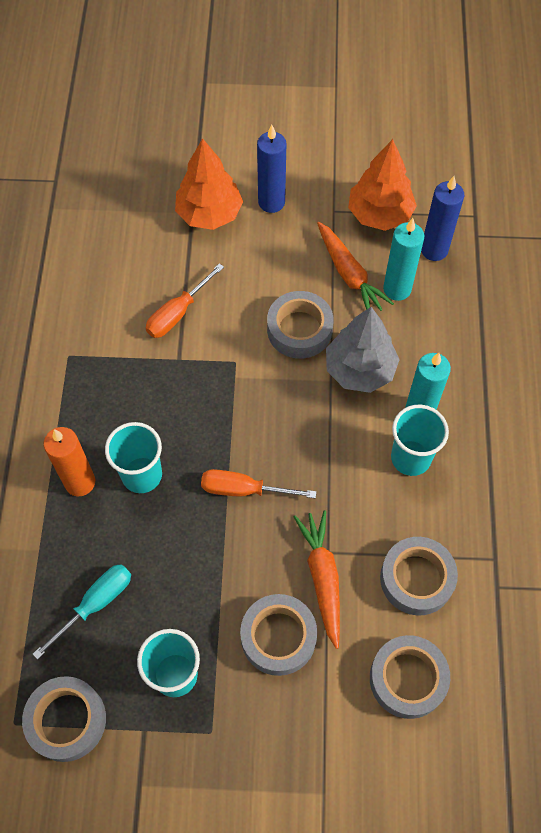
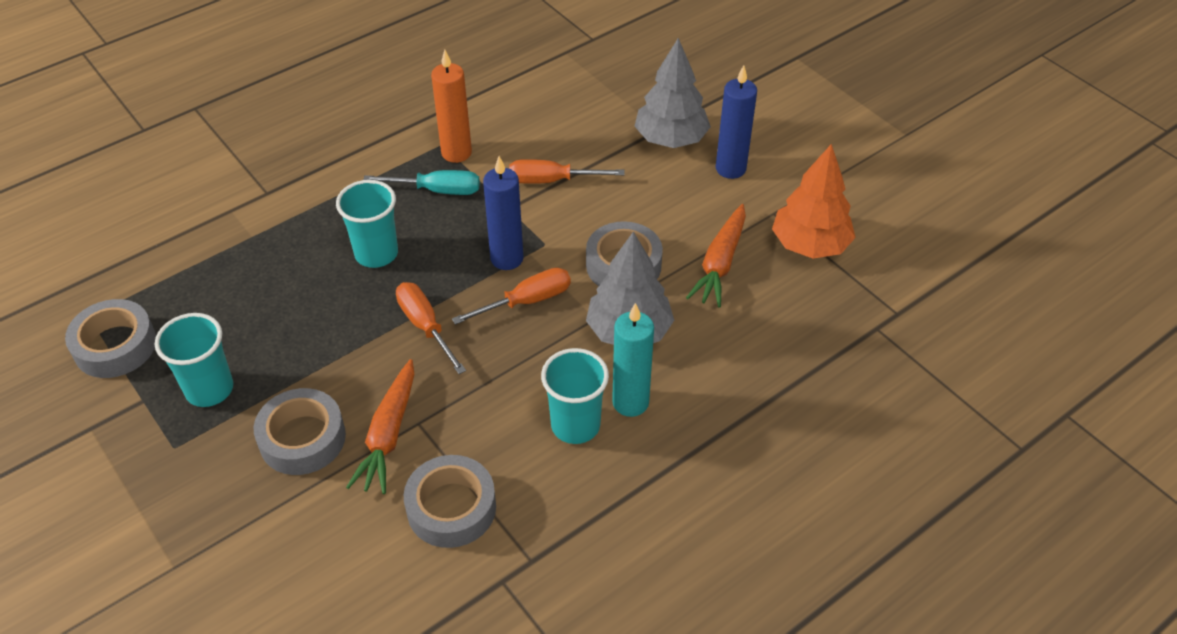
camera: 50 degrees right, 15 degrees down
(80, 482) = (334, 222): orange candle -> orange candle (456, 153)
(95, 604) = (233, 299): turquoise screwdriver -> turquoise screwdriver (437, 190)
(209, 214) = (670, 139): orange tree -> grey tree
(278, 410) = (527, 301): none -> orange screwdriver
(322, 578) = (388, 434): orange carrot -> orange carrot turned 150 degrees clockwise
(397, 289) = (745, 305): turquoise candle -> none
(407, 679) = (340, 564): grey tape -> none
(434, 250) = (820, 306): blue candle -> blue candle (507, 258)

